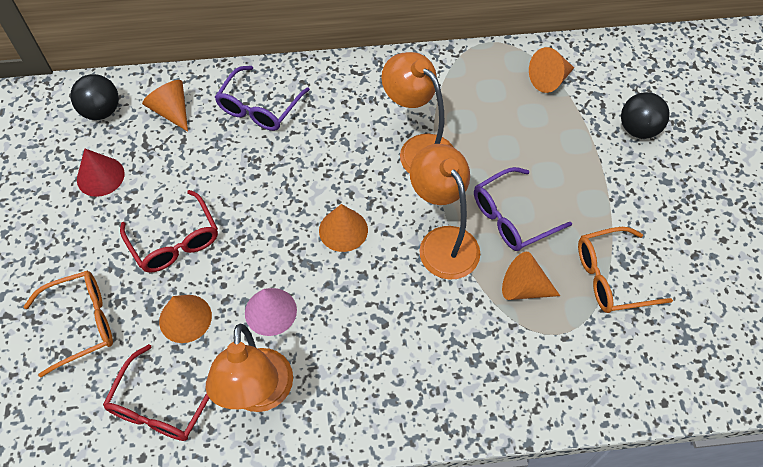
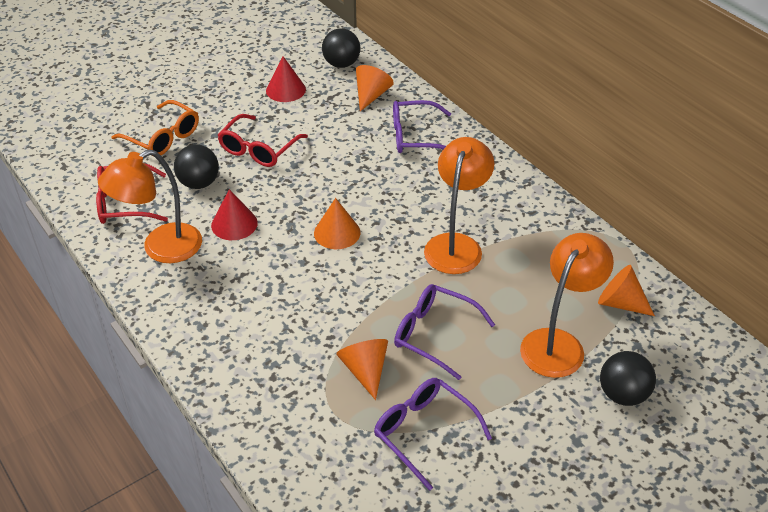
camera: 60 degrees right, 15 degrees down
(185, 318) = (199, 183): orange cone -> black ball
(270, 311) = (234, 224): pink cone -> red cone
(443, 241) = (372, 298): orange lamp -> orange lamp (558, 343)
(611, 277) = (424, 432): orange glasses -> purple glasses

